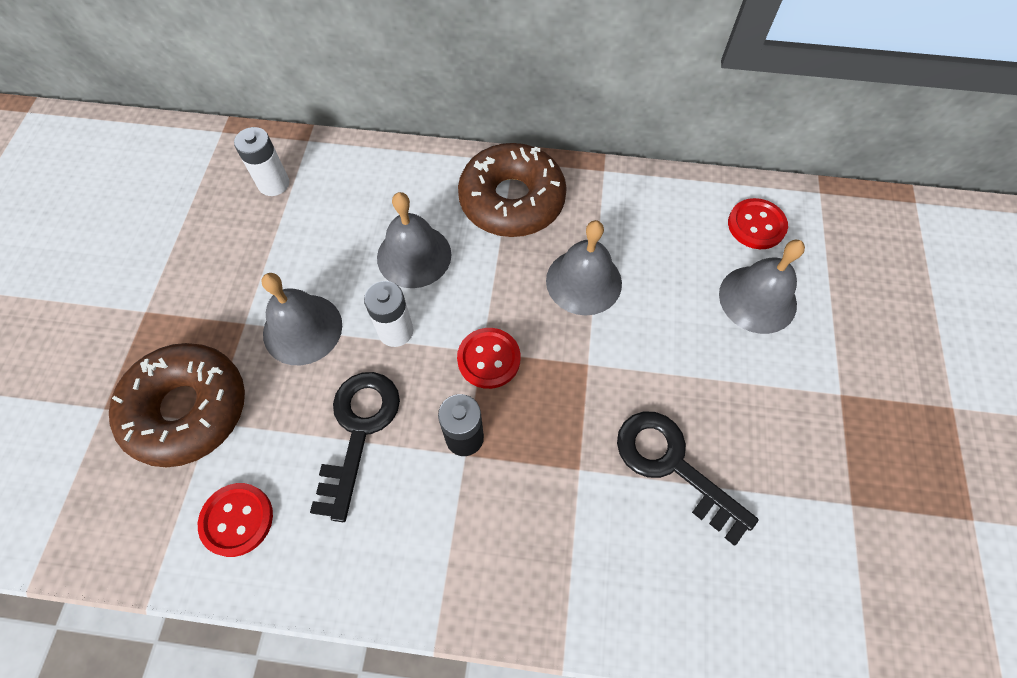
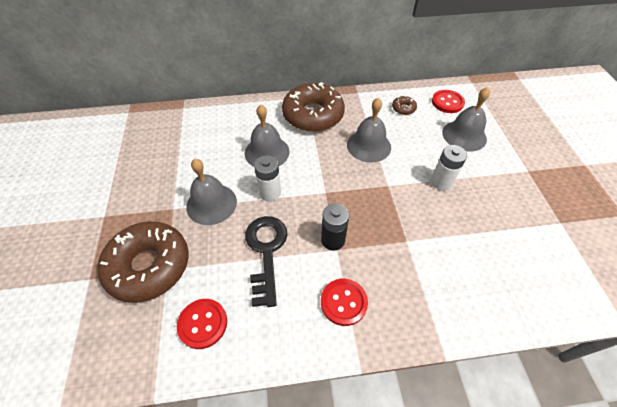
camera: 15 degrees left, 10 degrees down
(274, 184) = (169, 132): white battery -> white battery (441, 182)
(489, 359) = (331, 195): red button -> red button (343, 302)
(672, 221) = (403, 108): none -> brown donut
(672, 466) = (458, 226): black key -> none

